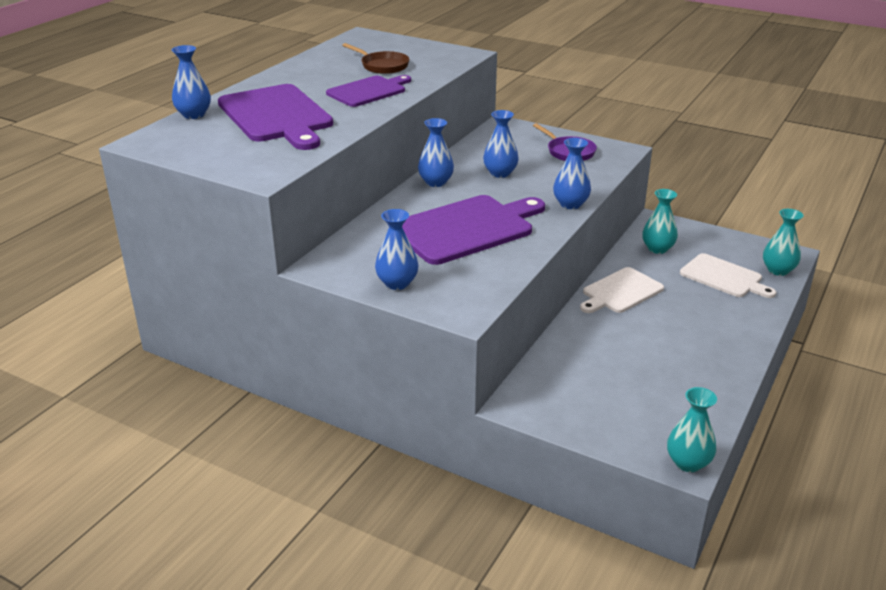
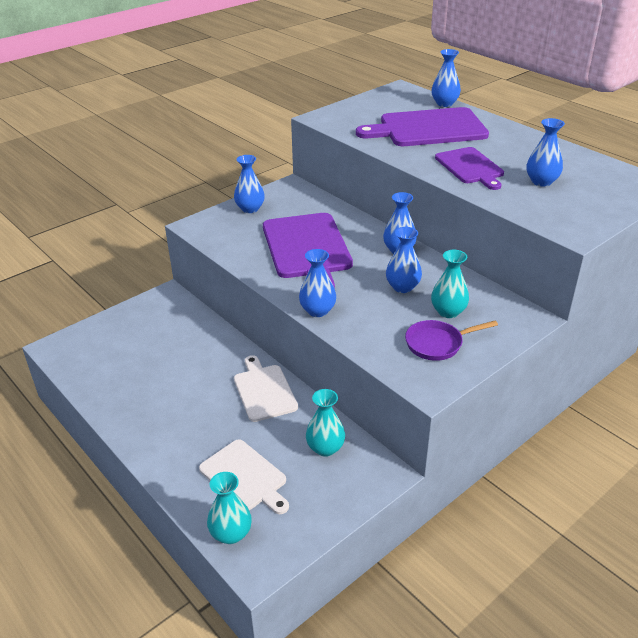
camera: 110 degrees right, 5 degrees up
(382, 66) = (541, 182): brown pan -> blue vase
(688, 463) = (54, 349): turquoise vase -> turquoise vase (448, 312)
(723, 277) = (245, 477): white cutting board -> white cutting board turned 105 degrees counterclockwise

